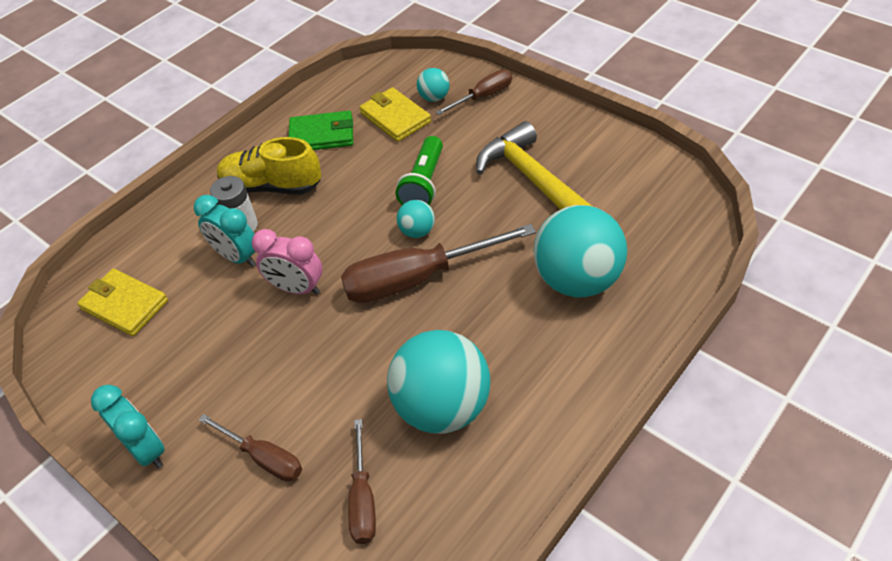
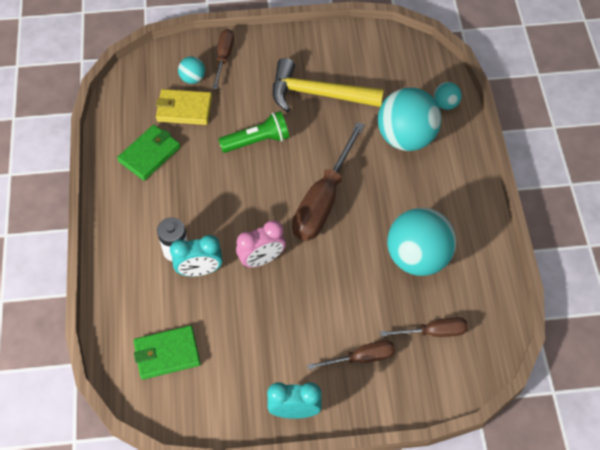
camera: 50 degrees left, 10 degrees up
(124, 305) = (167, 354): yellow wallet -> green wallet
(272, 186) = (162, 211): yellow shoe -> none
(363, 499) = (433, 332): brown screwdriver -> brown screwdriver turned 45 degrees counterclockwise
(417, 231) = (289, 173): turquoise ball -> turquoise ball (445, 104)
(424, 184) = (257, 141): green flashlight -> green flashlight turned 75 degrees counterclockwise

